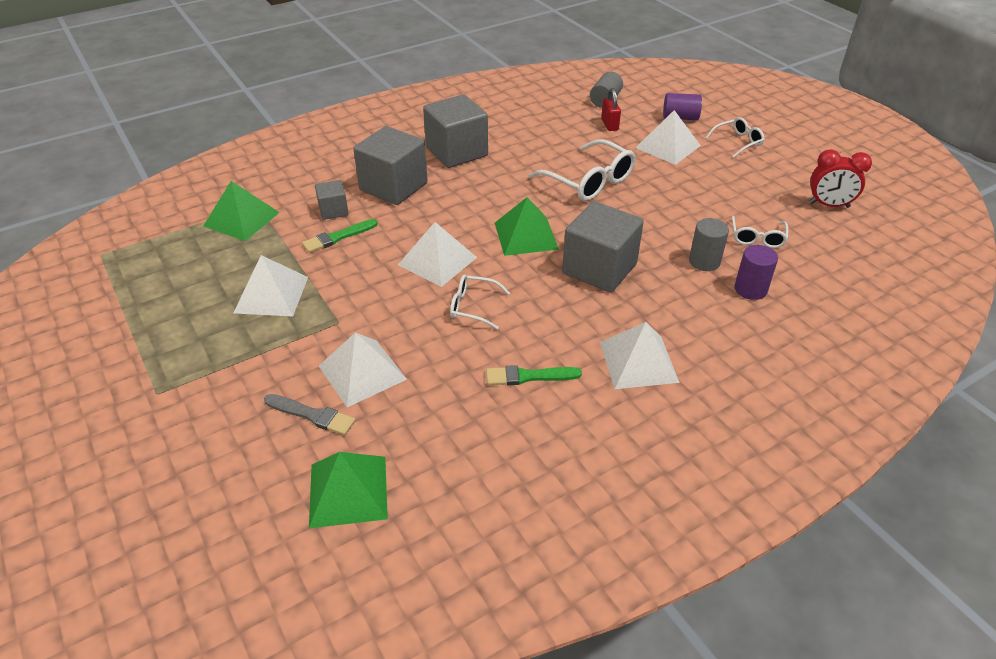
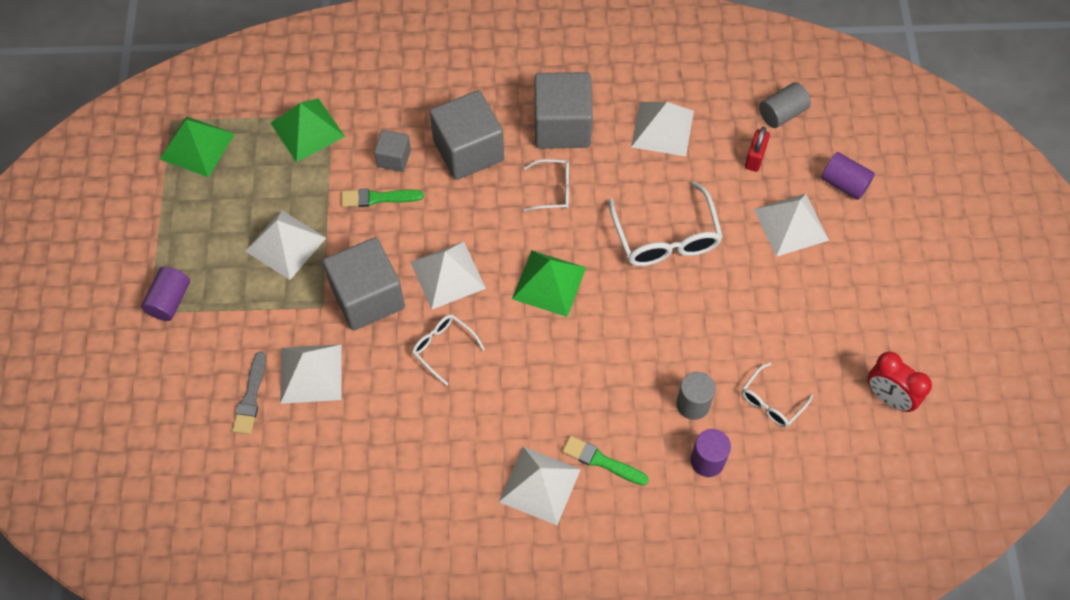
camera: 30 degrees right, 20 degrees up
(174, 377) = (169, 300): none -> purple cylinder
(312, 415) = (251, 397): grey brush -> grey brush turned 45 degrees clockwise
(348, 491) = (239, 483): green pyramid -> green pyramid (197, 146)
(528, 376) = (438, 450): green brush -> green brush (601, 461)
(532, 131) = (662, 128): none -> white pyramid
(599, 269) = (586, 361): grey cube -> grey cube (367, 297)
(738, 142) = (876, 255): white glasses -> white glasses (553, 190)

